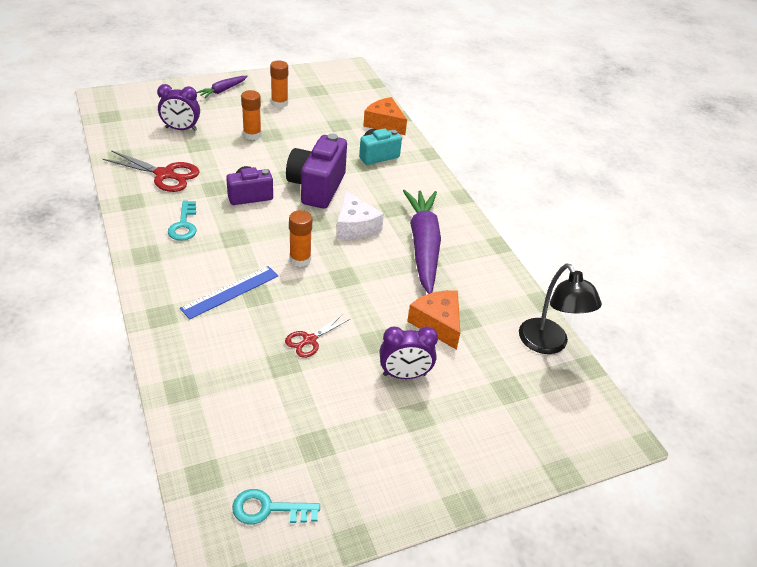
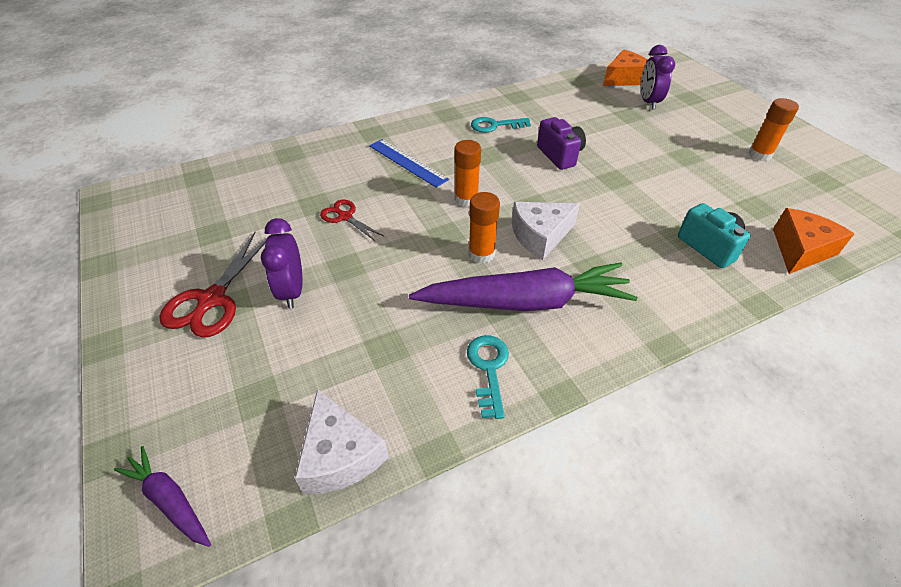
camera: 90 degrees right, 5 degrees up
(164, 174) = (566, 105): red scissors -> red scissors (212, 299)
(222, 90) = (746, 115): purple carrot -> purple carrot (170, 500)
(252, 135) = (674, 144): orange glue stick -> orange glue stick (481, 254)
(269, 509) = (154, 212): turquoise key -> turquoise key (489, 369)
(317, 187) = (602, 199): purple camera -> none
(438, 324) = (375, 320): orange cheese -> orange cheese (624, 79)
(548, 344) = (340, 455): black lamp -> white cheese

